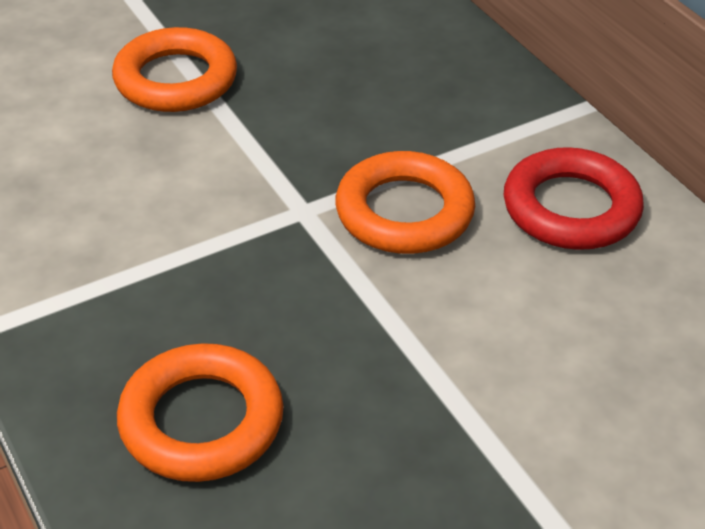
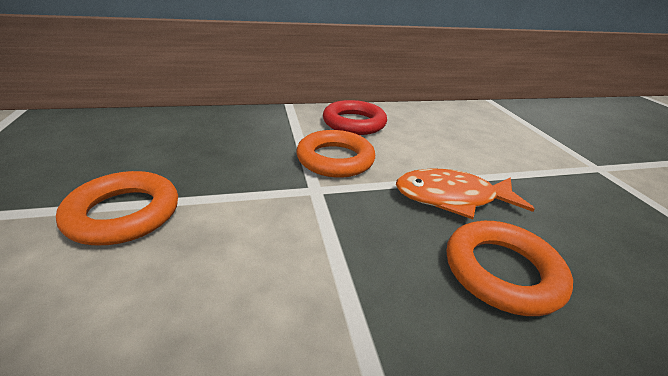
camera: 75 degrees left, 10 degrees down
(363, 367) = (452, 198): none -> orange fish

